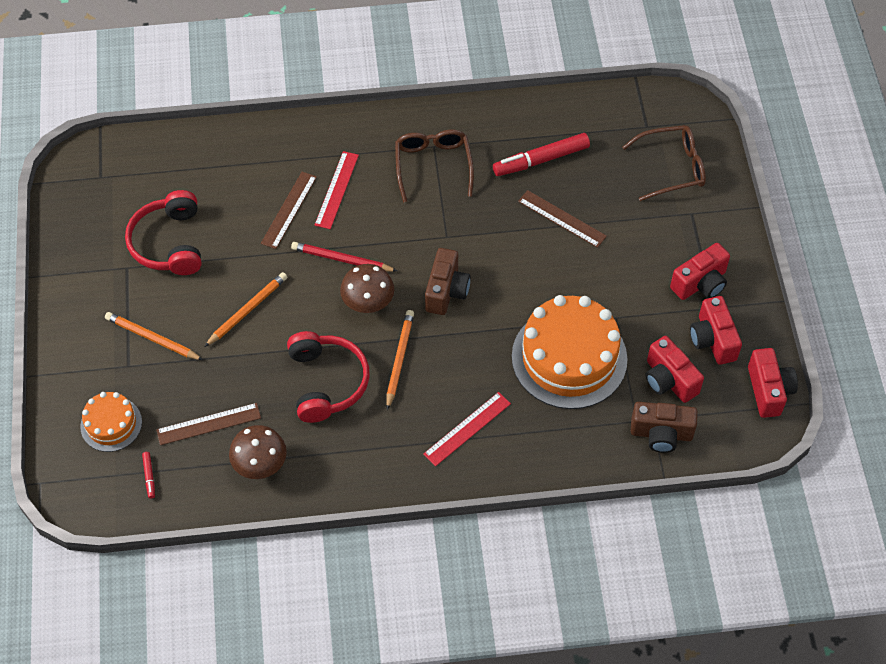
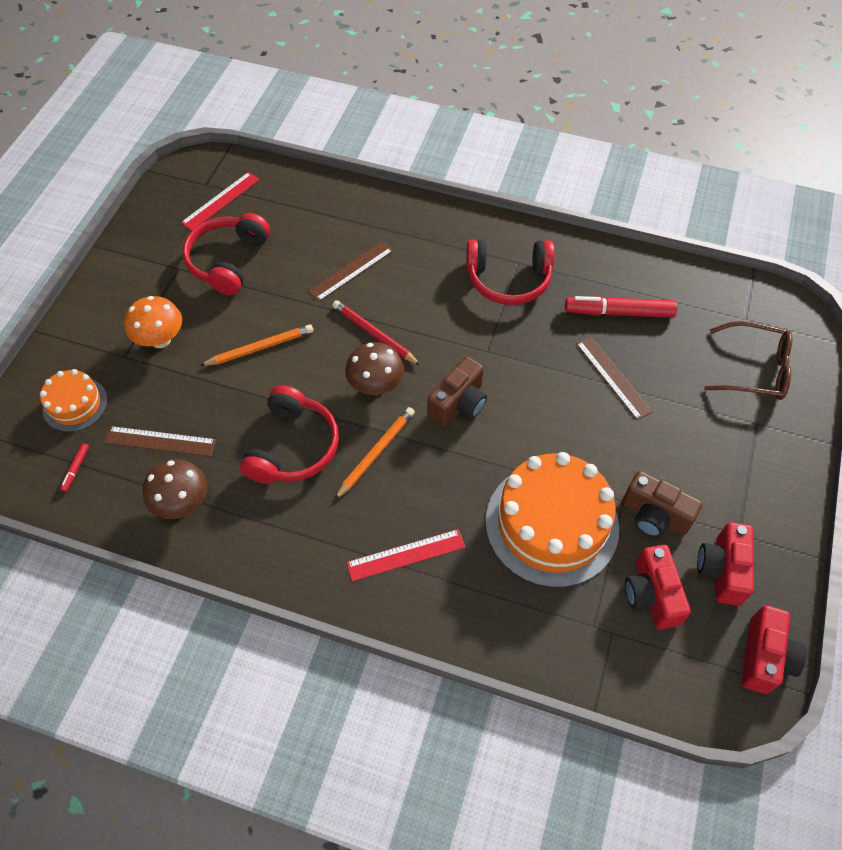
camera: 25 degrees right, 0 degrees up
(152, 338) = (160, 340): orange pencil -> orange mushroom
(336, 190) = (405, 269): red ruler -> red ruler (221, 201)
(433, 165) = (508, 280): brown glasses -> red headphones
(661, 434) = (615, 654): brown camera -> brown camera (654, 516)
(700, 283) = (734, 502): red camera -> none

